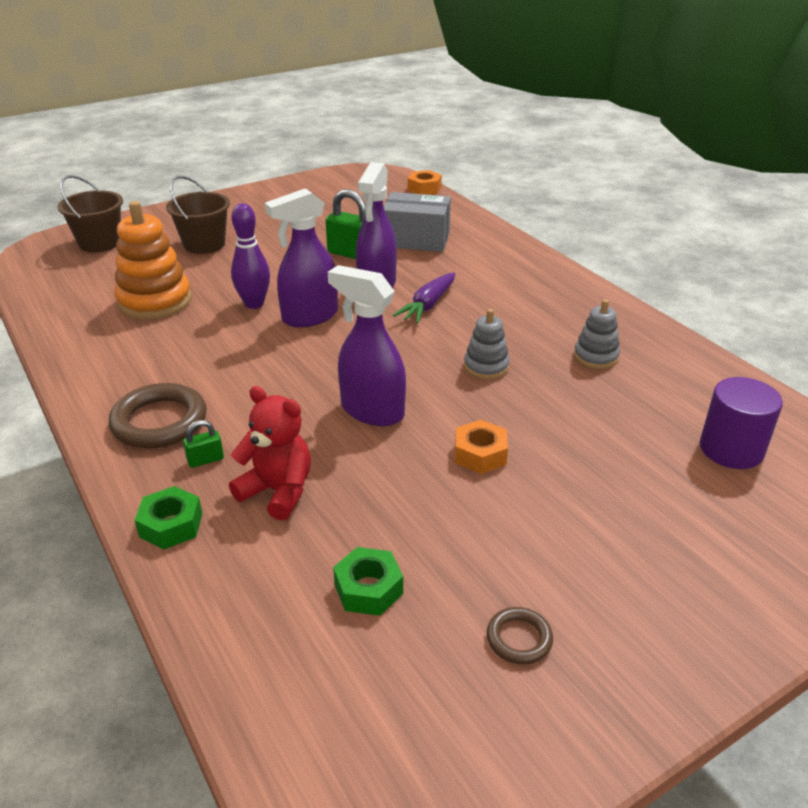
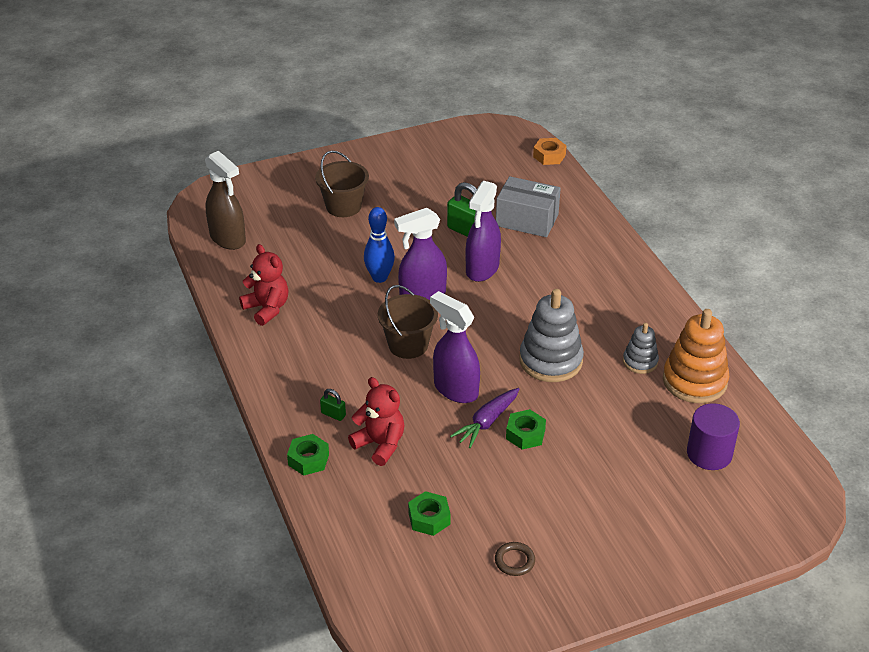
camera: 10 degrees right, 5 degrees up
(63, 284) = (228, 239): none -> brown spray bottle
(100, 243) = (256, 195): brown bucket -> brown bucket (408, 345)
(110, 347) = (267, 309): none -> red teddy bear
(155, 301) = (301, 266): orange stacking toy -> orange stacking toy (694, 381)
(159, 422) = (302, 379): brown ring -> none
(205, 460) = (333, 414): green padlock -> green padlock turned 45 degrees clockwise
(254, 304) = (379, 277): purple bowling pin -> blue bowling pin
(428, 305) = (519, 295): purple carrot -> purple carrot (486, 422)
(480, 454) = (525, 434): orange nut -> green nut
(486, 366) = (550, 360): grey stacking toy -> grey stacking toy, size x1.80

